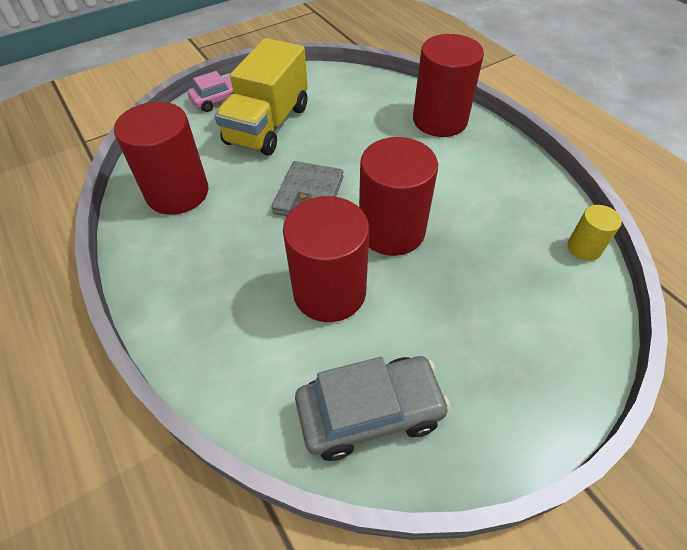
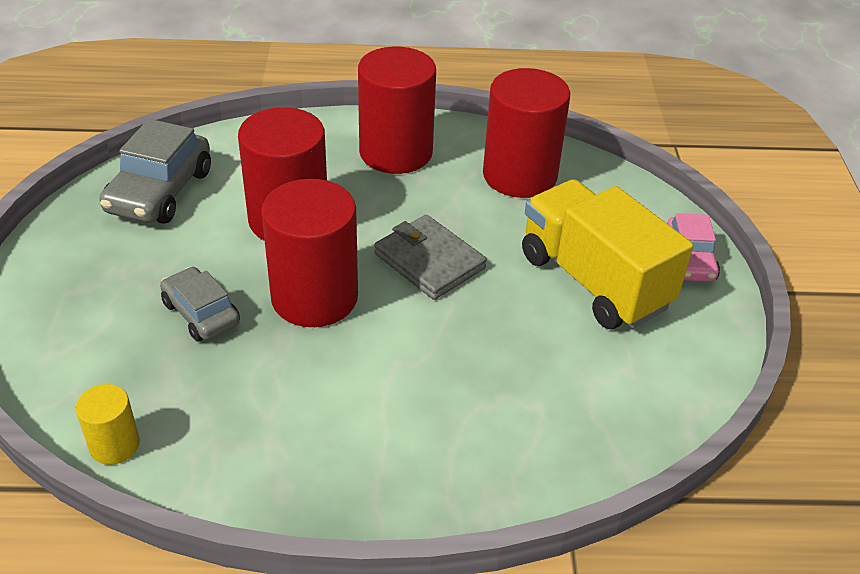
camera: 120 degrees right, 10 degrees down
(440, 120) = (466, 465): red cylinder -> red cylinder (396, 152)
(462, 278) = (201, 313): none -> grey car

